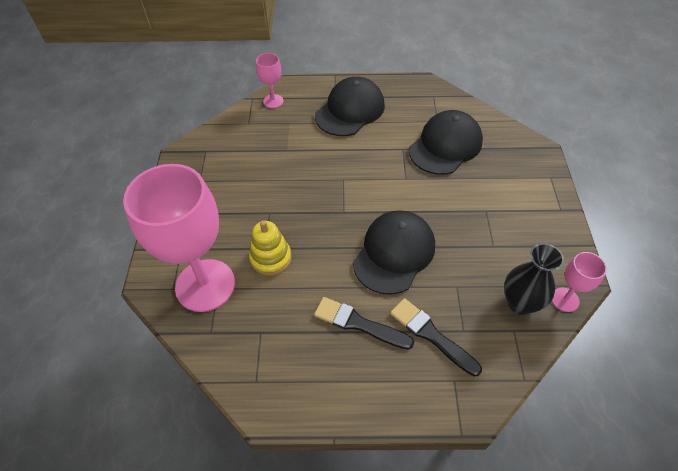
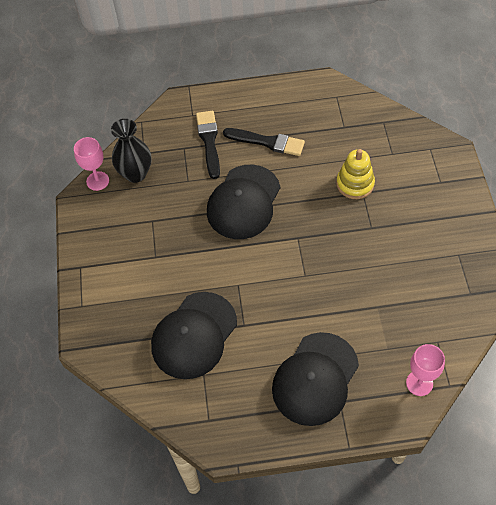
camera: 175 degrees right, 5 degrees up
(205, 285) = (403, 154): pink goblet -> none
(431, 335) = (209, 141): black brush -> black brush turned 135 degrees counterclockwise

